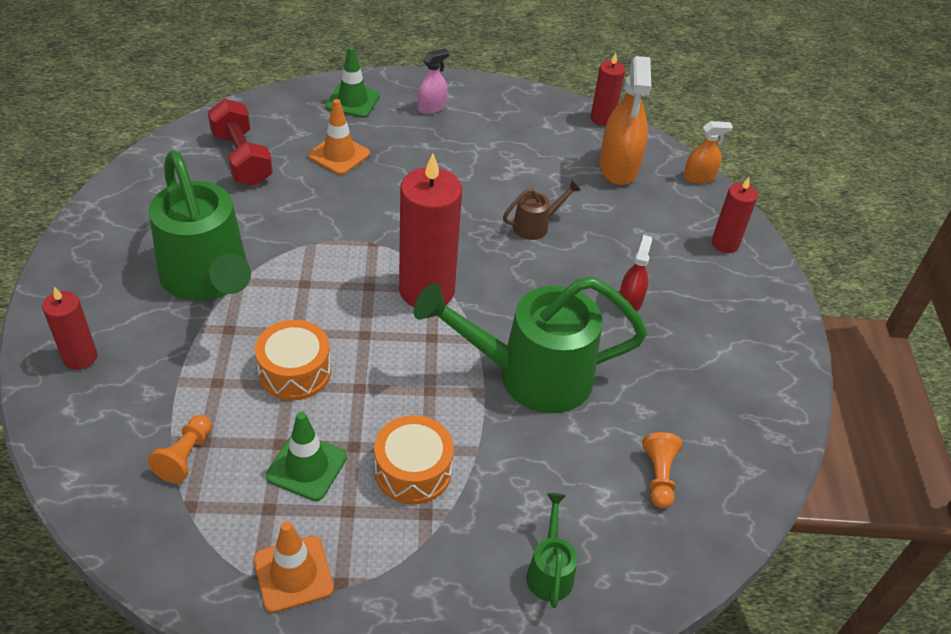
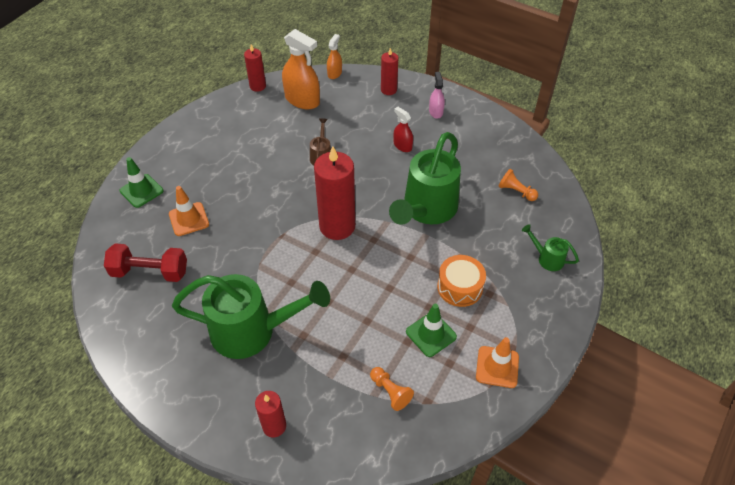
camera: 55 degrees left, 5 degrees up
(295, 371) = (359, 313): orange drum -> none
(431, 107) = (182, 155): pink spray bottle -> pink spray bottle (436, 112)

